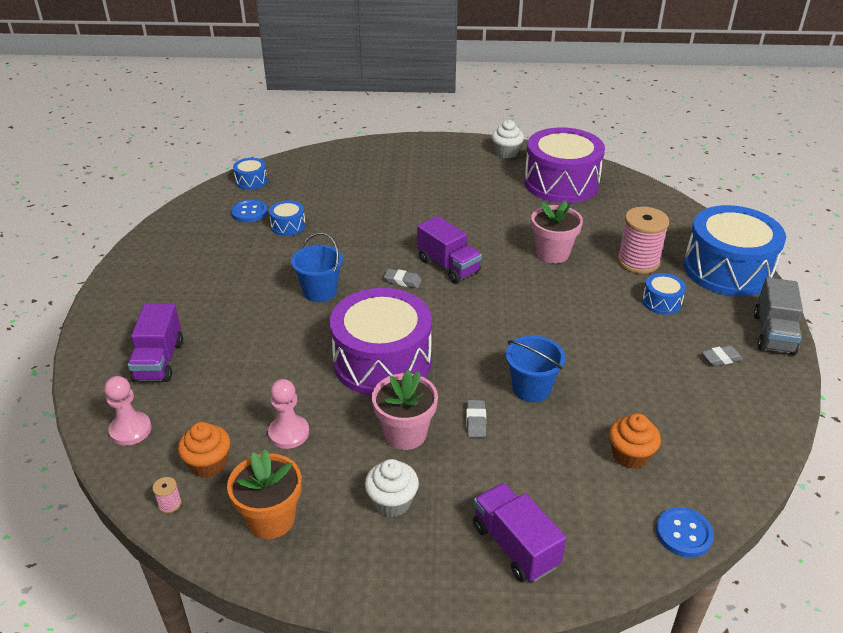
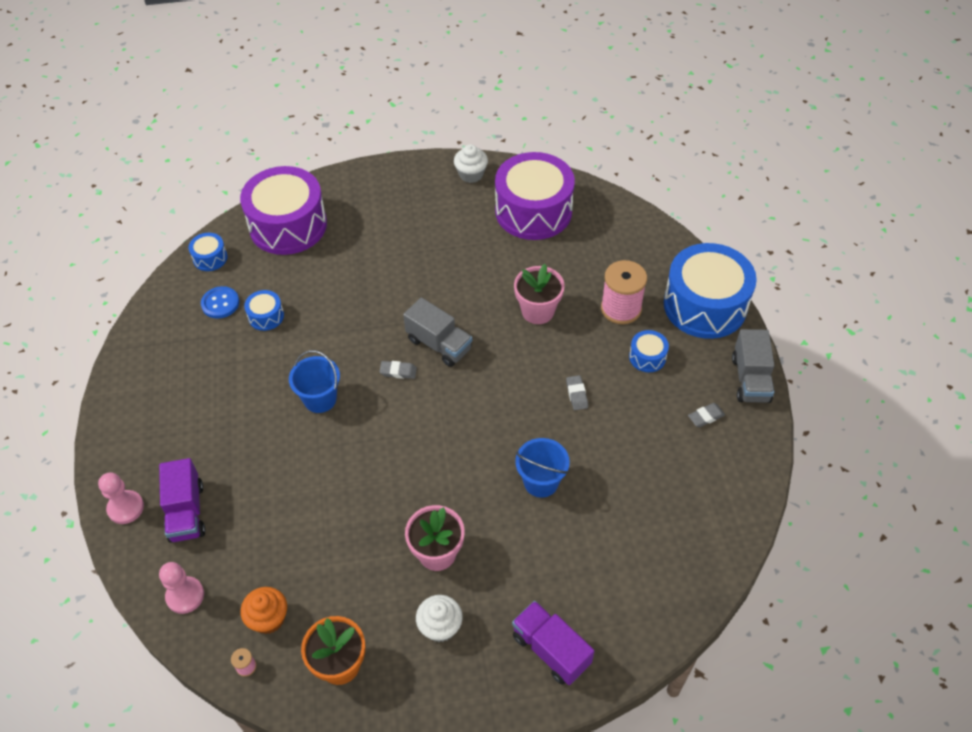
camera: 10 degrees left, 15 degrees up
(289, 433) = (332, 572): pink pawn -> pink pawn (125, 508)
(382, 361) = (399, 475): purple drum -> purple drum (288, 225)
(448, 266) = (439, 344): purple truck -> grey truck
(476, 421) = (497, 528): grey eraser -> grey eraser (576, 394)
(630, 455) = (635, 539): orange cupcake -> none
(683, 533) = (686, 611): blue button -> none

